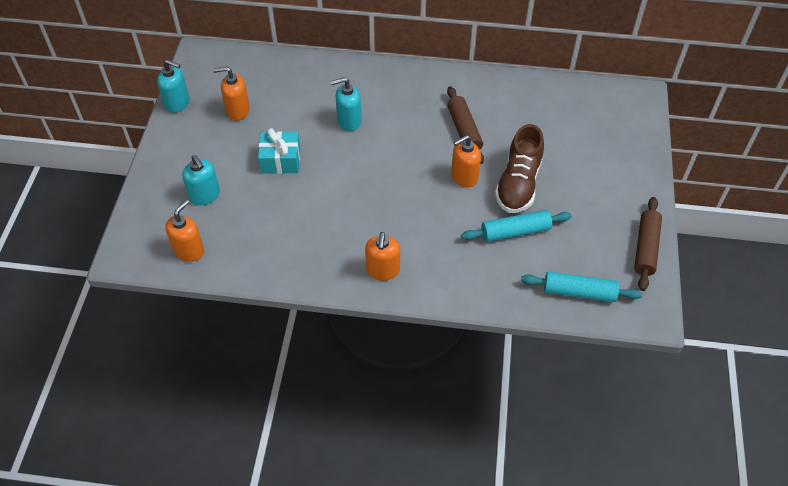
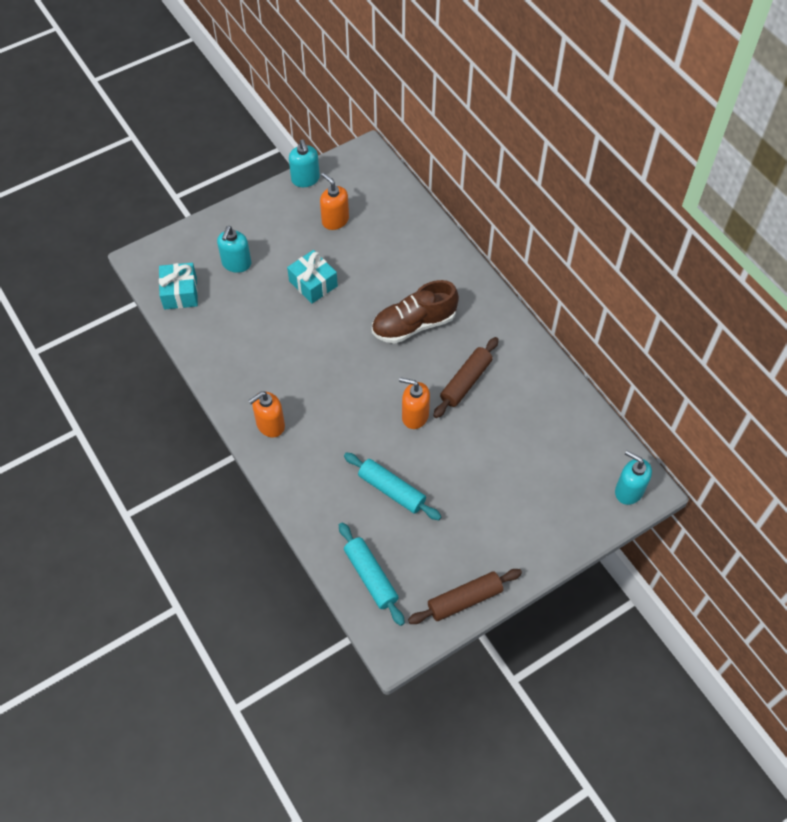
camera: 50 degrees right, 5 degrees up
(189, 250) = (180, 293): orange soap dispenser -> turquoise gift
(349, 121) = (396, 297): turquoise soap dispenser -> turquoise soap dispenser (628, 491)
(518, 184) = (444, 460): brown shoe -> brown shoe (414, 325)

